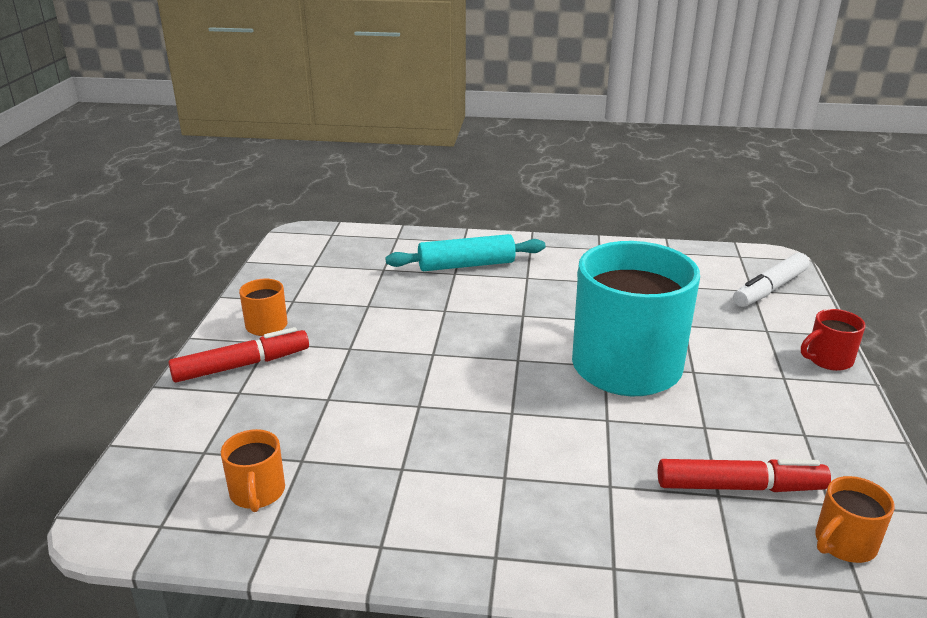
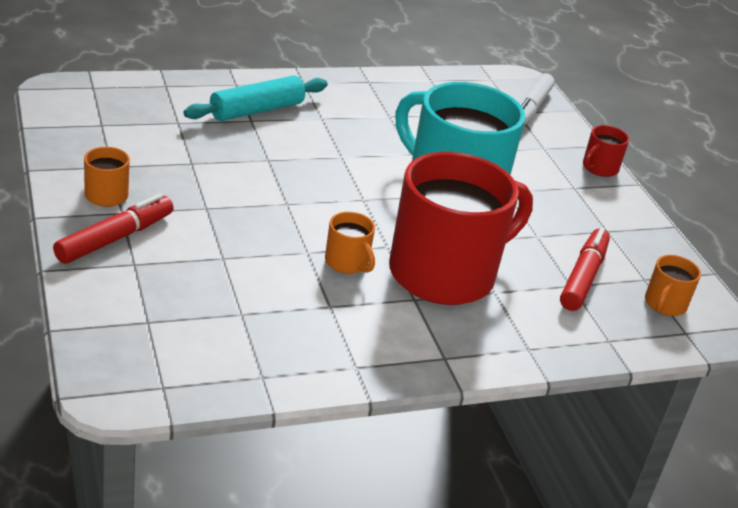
camera: 30 degrees left, 5 degrees up
(257, 493) = (225, 346): orange mug -> orange mug (347, 263)
(560, 453) = (445, 273): none -> red mug
(739, 487) = (583, 277): red marker -> red marker turned 45 degrees counterclockwise

